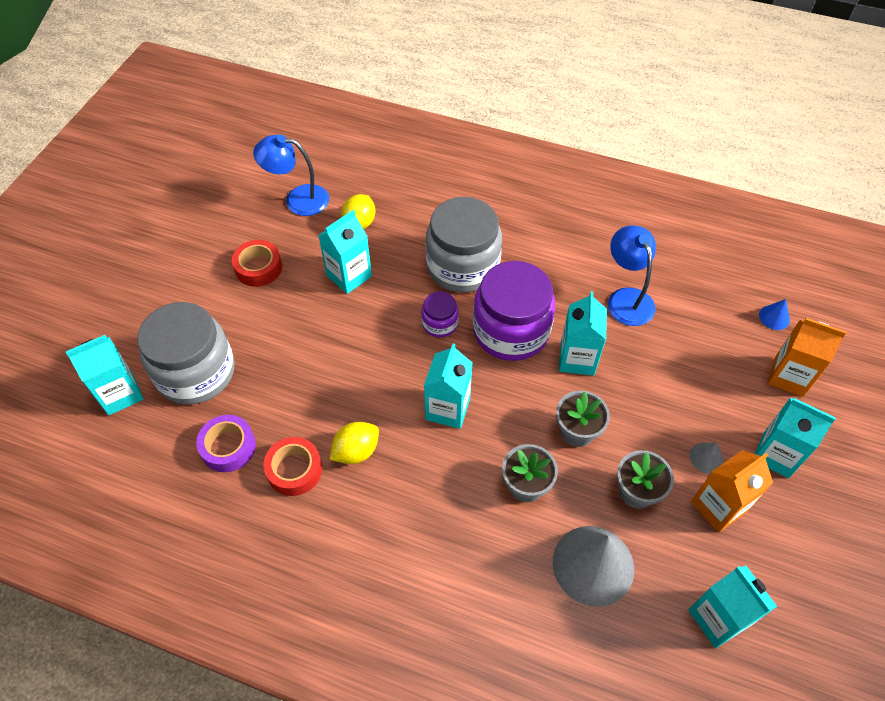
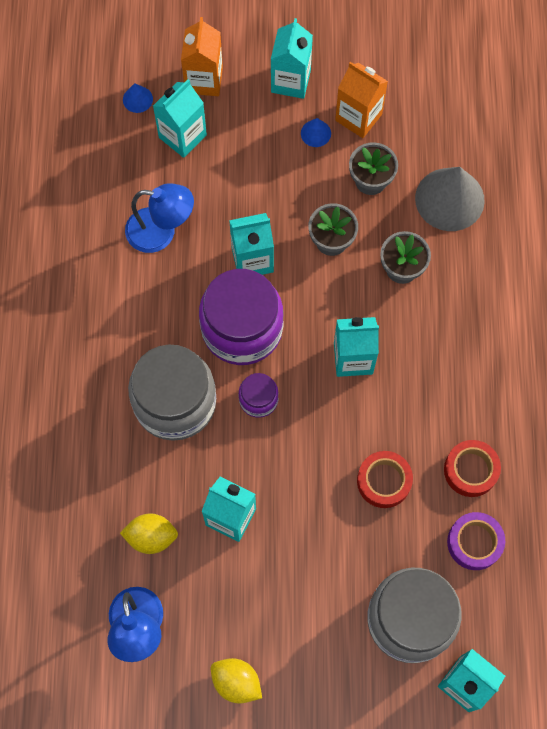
camera: 110 degrees left, 15 degrees up
(258, 268) = (255, 622): red tape -> red tape (384, 481)
(356, 451) = (429, 423): yellow lemon -> yellow lemon (236, 682)
(626, 298) = (161, 232): blue lamp -> blue lamp turned 135 degrees counterclockwise
(706, 457) = (315, 133): grey cone -> blue cone
(717, 618) = (453, 104): turquoise carton -> turquoise carton (182, 136)

